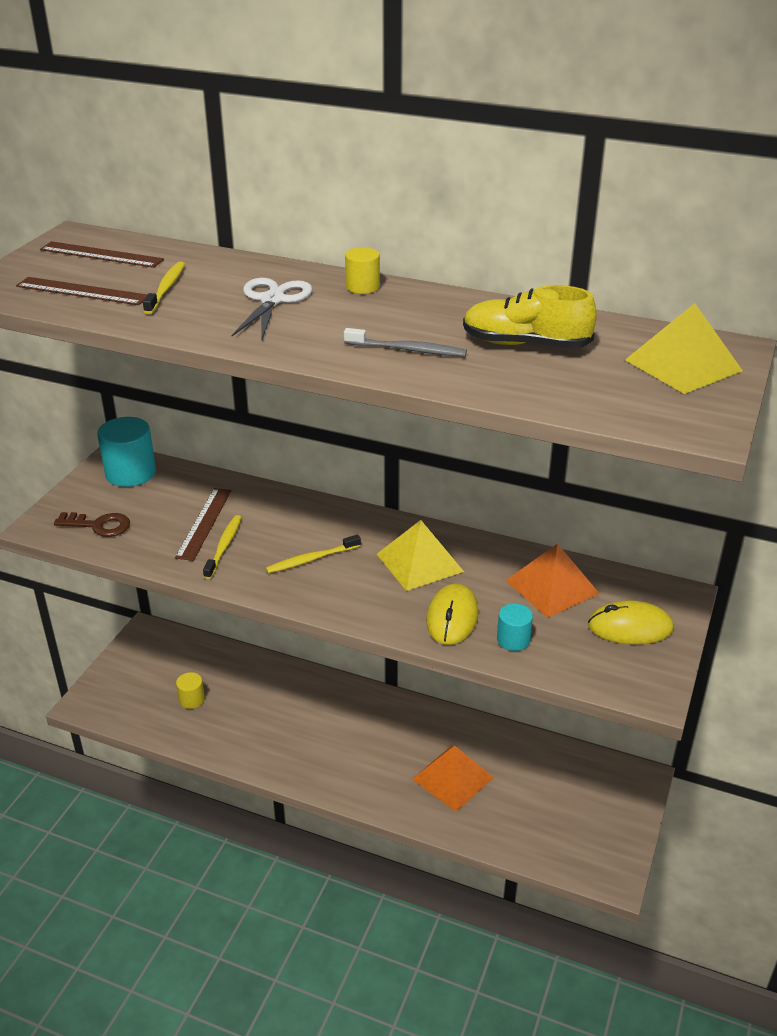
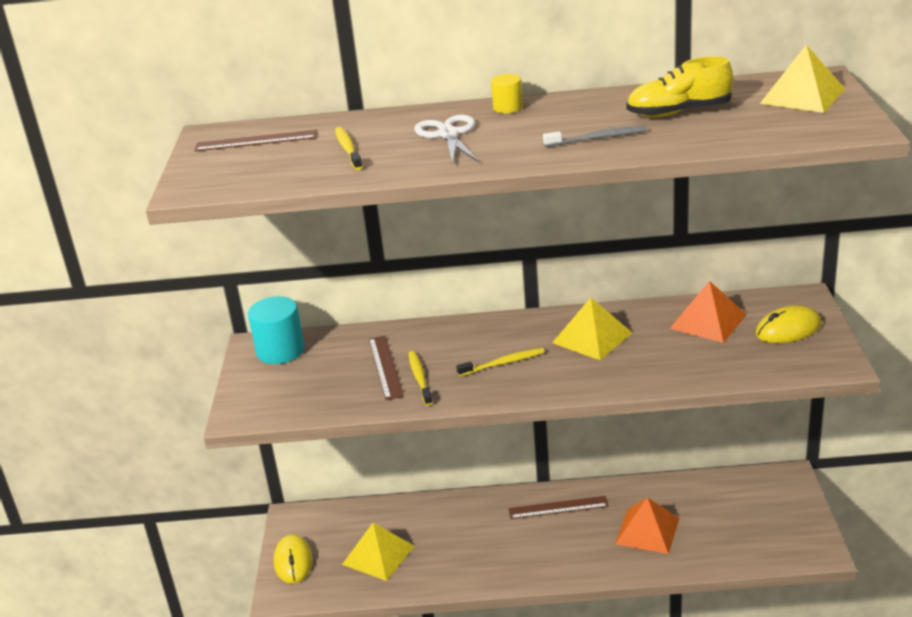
camera: 20 degrees left, 5 degrees down
(82, 291) = (278, 169): brown ruler -> brown ruler (558, 507)
(99, 525) = (292, 398): brown key -> none
(191, 699) = (378, 555): yellow cylinder -> yellow pyramid
(311, 559) = (503, 363): yellow toothbrush -> yellow toothbrush turned 150 degrees counterclockwise
(452, 617) = (652, 366): yellow mouse -> yellow mouse (293, 561)
(513, 639) = (711, 365): turquoise cylinder -> none

